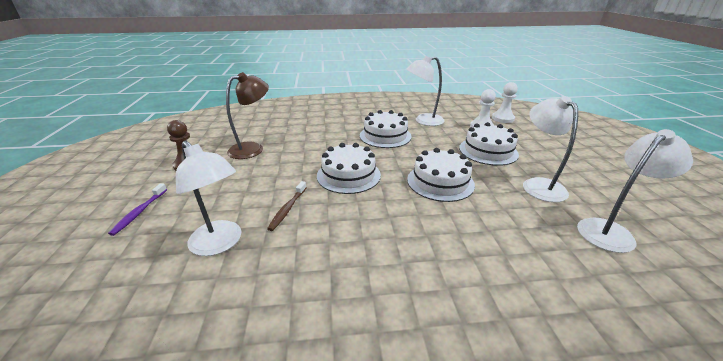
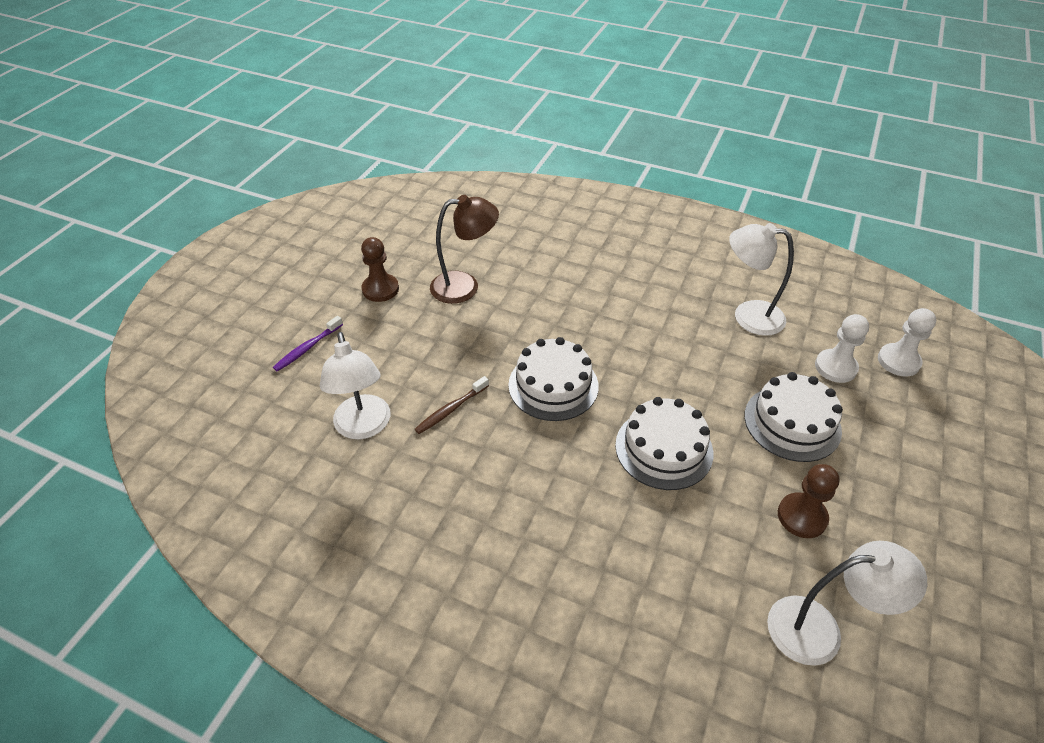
camera: 30 degrees right, 15 degrees up
(385, 136) = (658, 328): white cake -> none
(538, 185) = (802, 516): white lamp -> brown pawn

